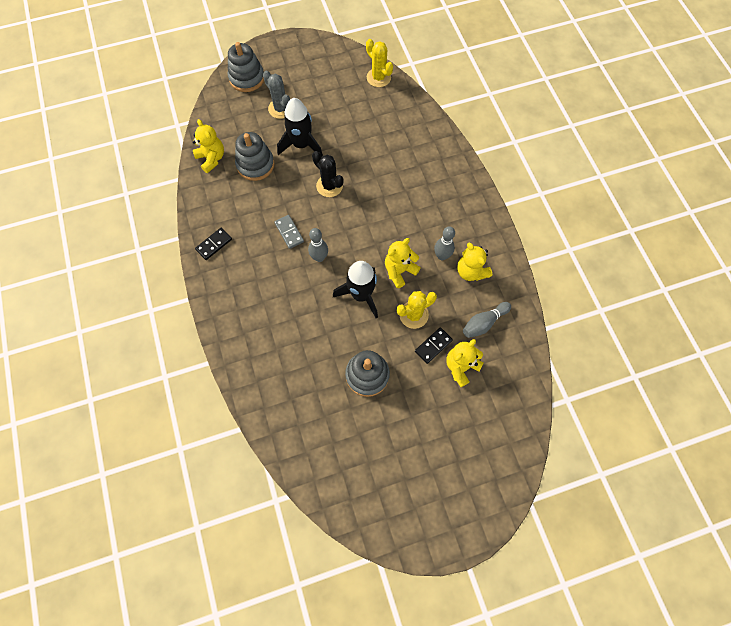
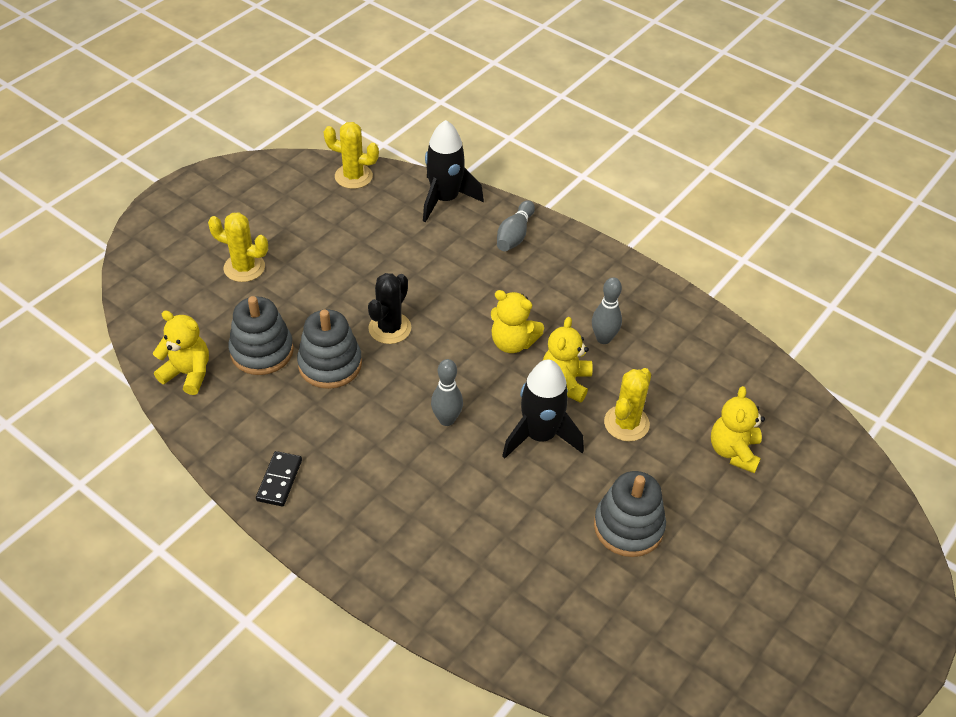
camera: 35 degrees left, 20 degrees down
(247, 78) = (163, 252): grey stacking toy -> grey stacking toy (330, 364)
(280, 108) = (244, 268): grey cactus -> yellow cactus
(289, 232) = (379, 410): grey domino -> none
(301, 145) = (310, 298): black rocket -> black rocket (445, 199)
(329, 186) = (390, 328): black cactus -> black cactus turned 75 degrees counterclockwise
(433, 346) = (680, 446): black domino -> none
(471, 271) = (653, 338): yellow teddy bear -> yellow teddy bear (512, 342)
(484, 323) = (717, 387): grey bowling pin -> grey bowling pin (515, 235)

